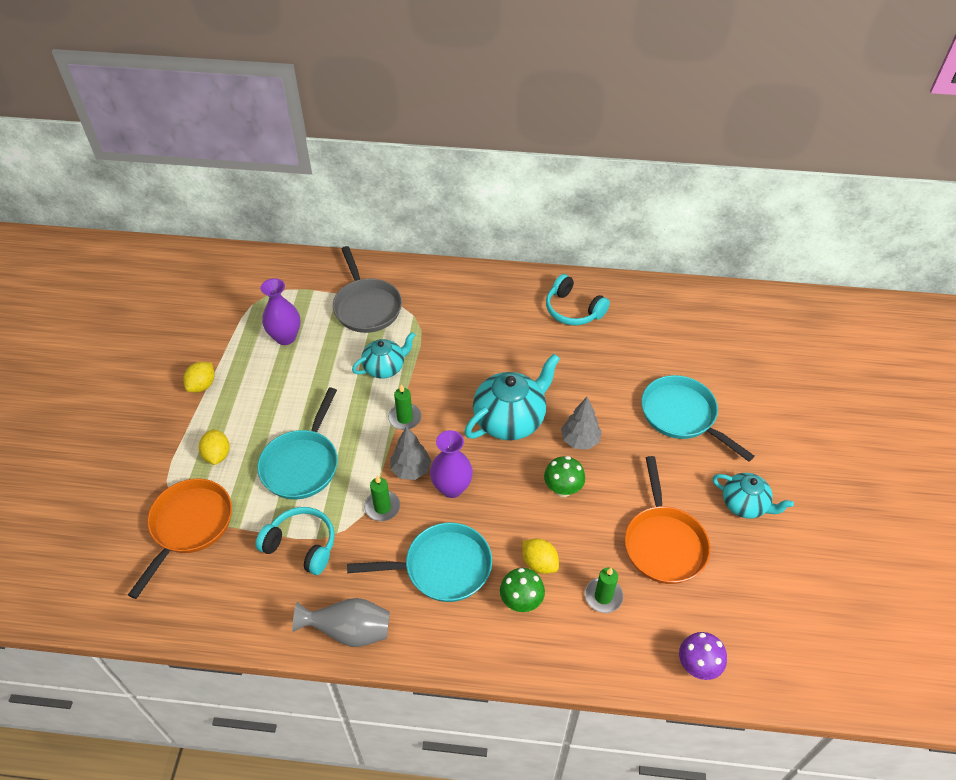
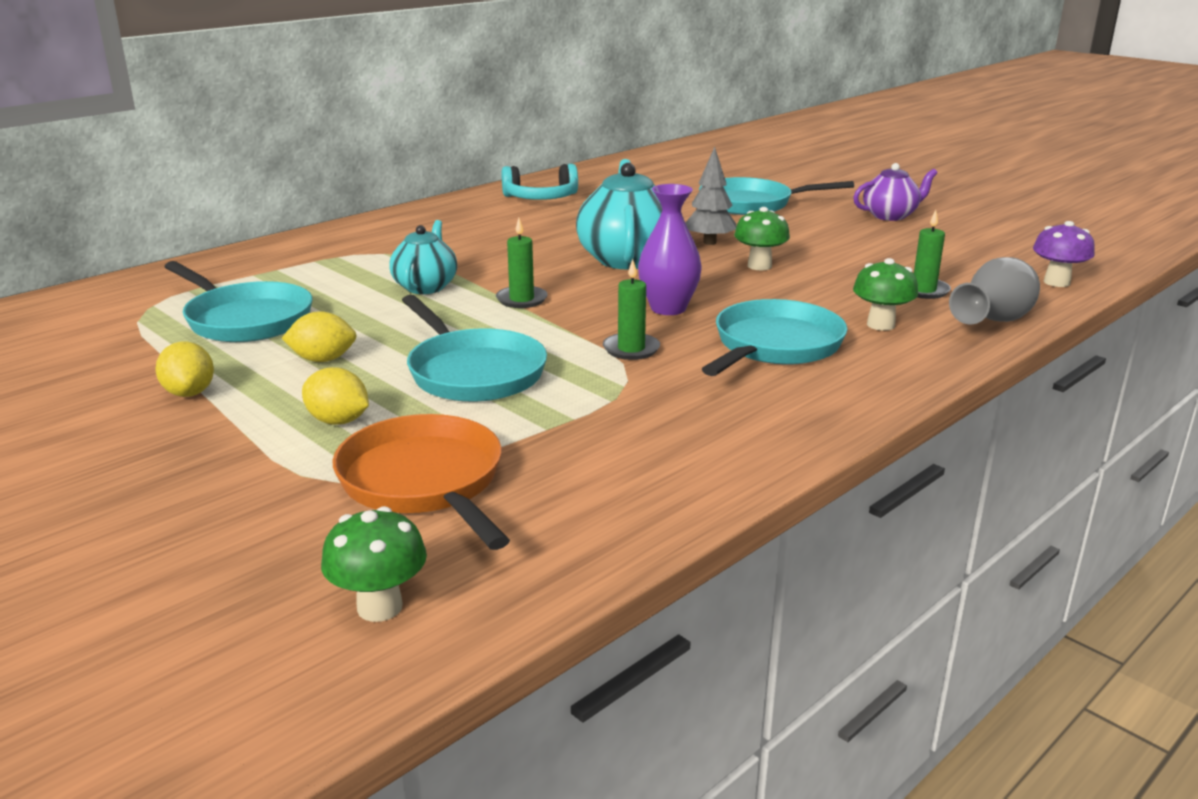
camera: 50 degrees left, 25 degrees down
(96, 581) = (380, 607): none -> green mushroom
(285, 337) = (245, 319): purple vase -> turquoise pan
(301, 545) = (606, 413): turquoise headphones -> none
(349, 631) = (795, 425): grey vase -> grey vase (993, 322)
(366, 306) = (312, 268): grey pan -> none
(411, 470) = (603, 319): grey tree -> none
(539, 563) = (840, 302): yellow lemon -> yellow lemon (323, 360)
(663, 543) = (891, 251): orange pan -> none
(744, 505) = (890, 216): turquoise teapot -> purple teapot

